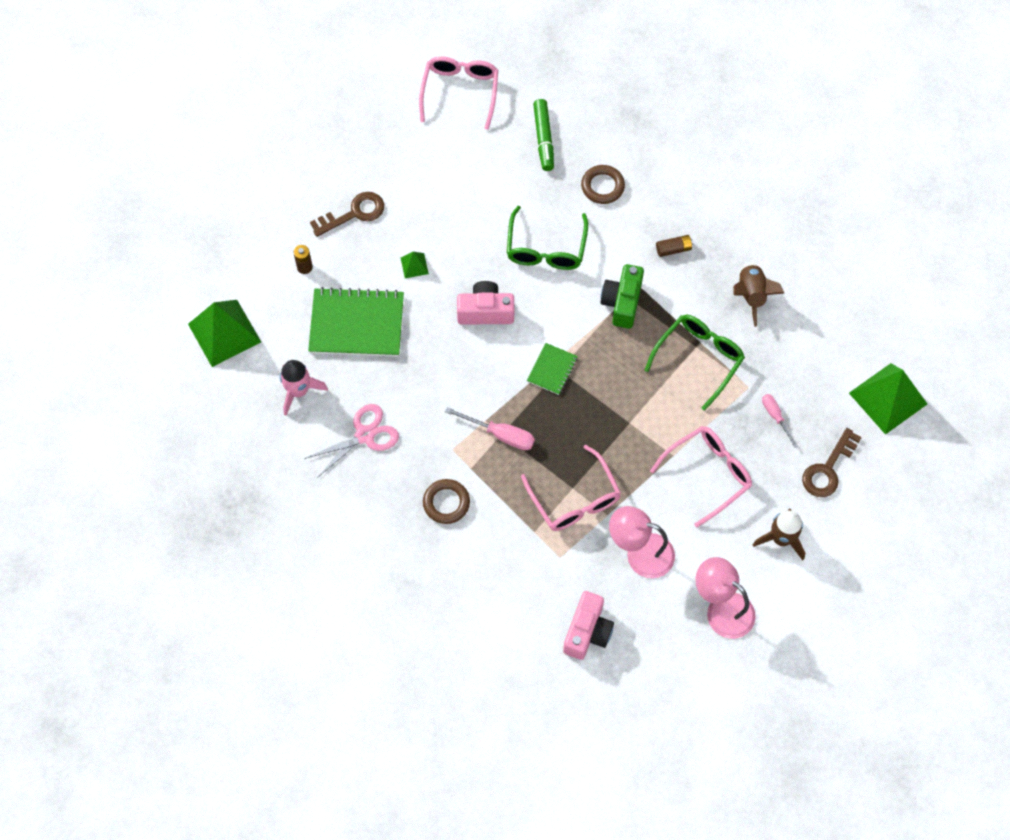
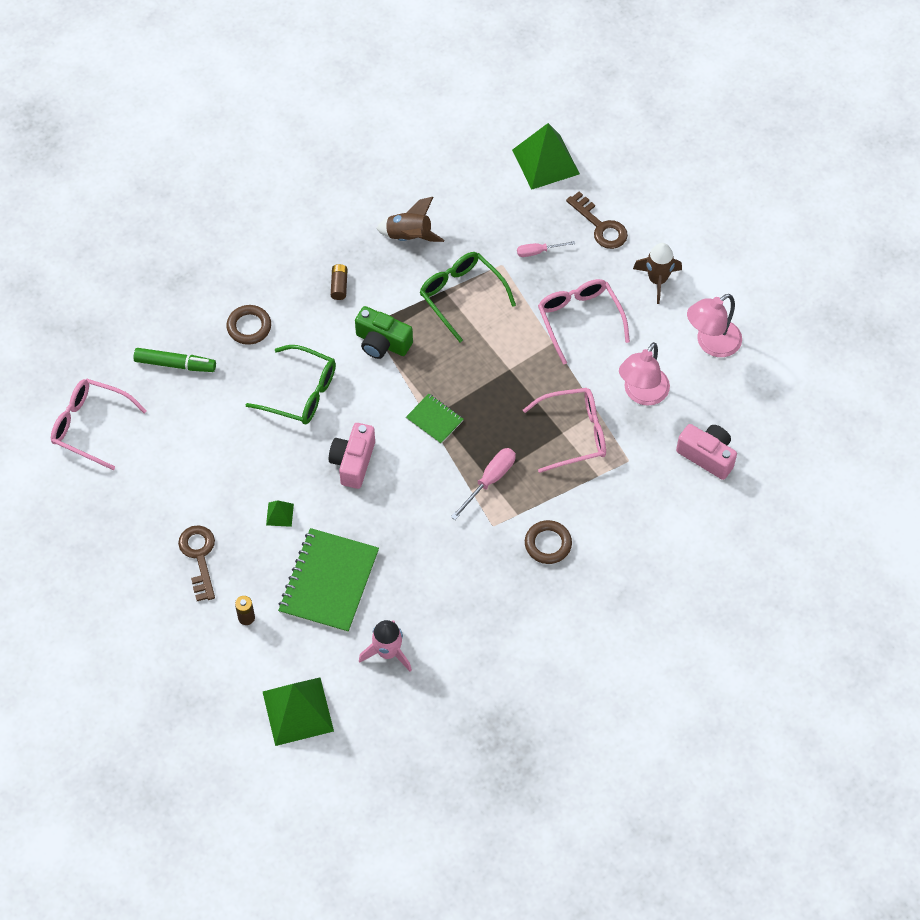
camera: 75 degrees left, 5 degrees down
(364, 435) = (455, 601): pink scissors -> none

